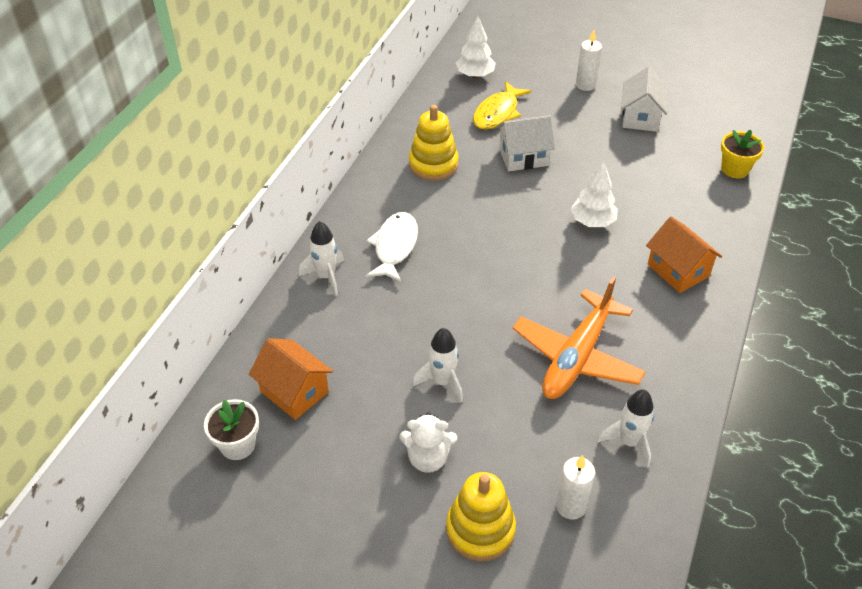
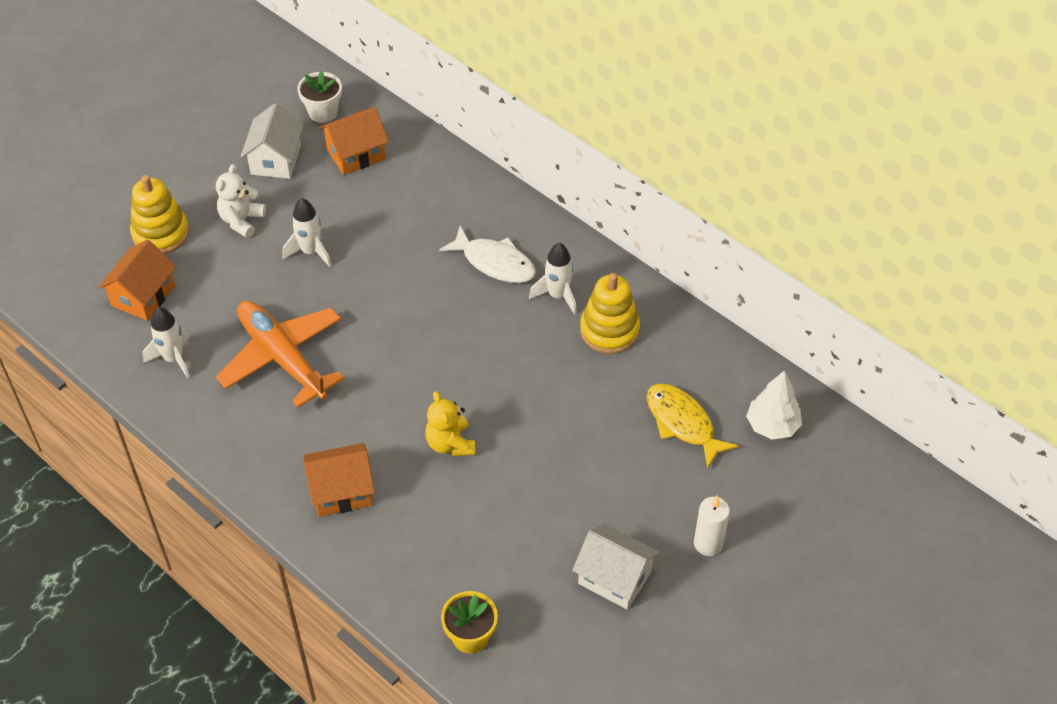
camera: 110 degrees right, 5 degrees up
(326, 276) = (479, 202): white rocket -> white rocket (558, 295)
(523, 157) = (587, 419): white house -> white house (276, 160)
(571, 506) = (143, 296): white candle -> orange house
(592, 222) = (450, 444): white tree -> yellow teddy bear

